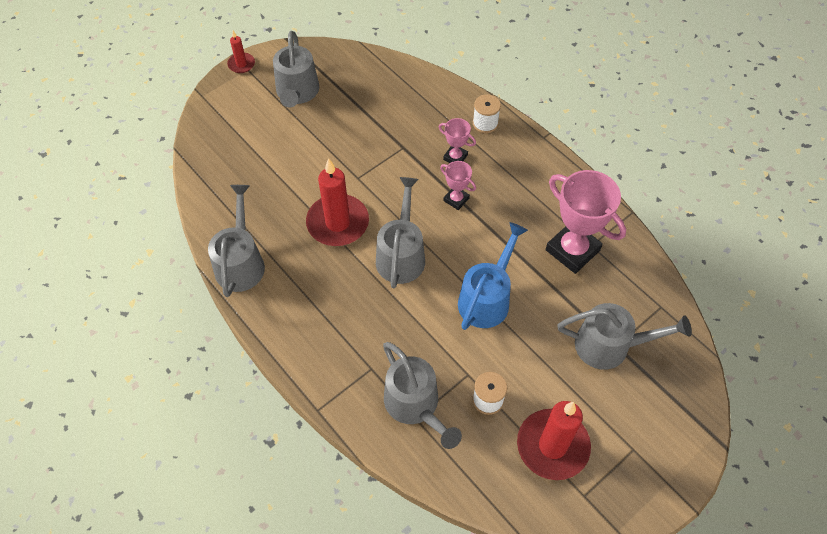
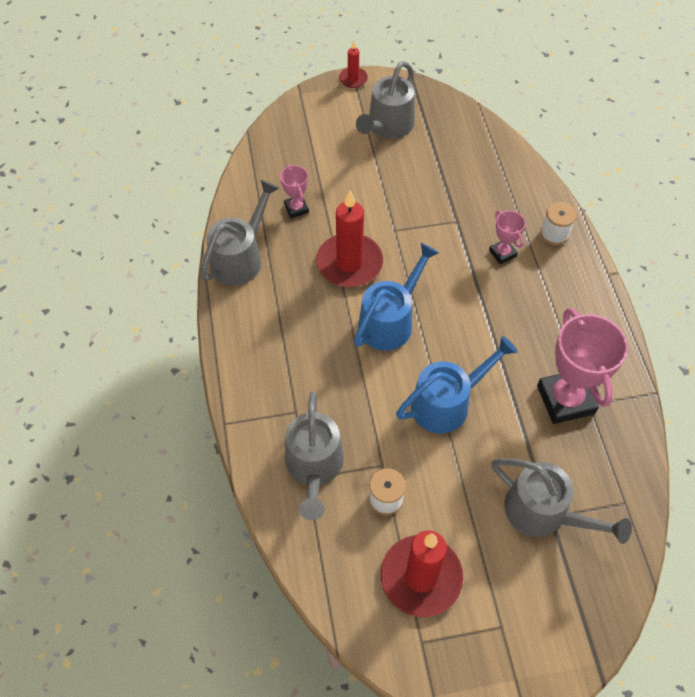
camera: 30 degrees right, 0 degrees up
(401, 254) = (390, 321): grey watering can -> blue watering can
(456, 199) = (477, 294): pink trophy -> pink trophy (296, 208)

